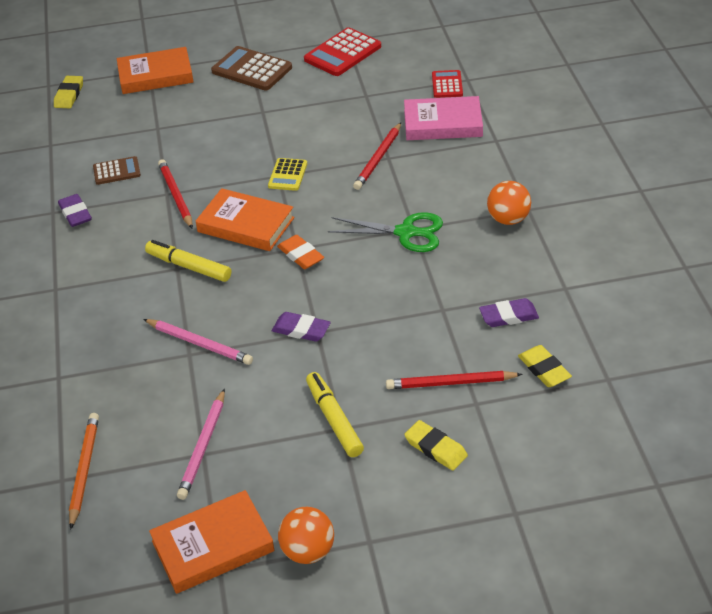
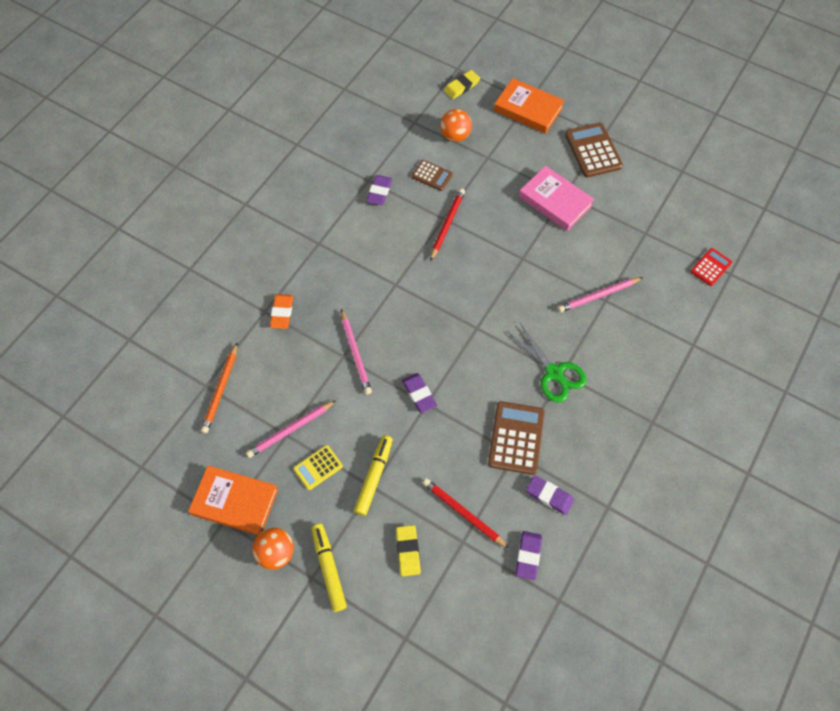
camera: 40 degrees right, 20 degrees up
(84, 470) = (221, 389): orange pencil -> orange pencil turned 150 degrees clockwise
(189, 266) = (403, 289): yellow marker -> yellow marker (329, 568)
(246, 225) = (465, 283): orange book -> none
(288, 175) = (528, 262): yellow calculator -> yellow calculator (318, 467)
(300, 255) = (473, 335): orange eraser -> orange eraser (282, 313)
(343, 53) = (667, 181): red calculator -> none
(378, 158) = (598, 296): red pencil -> pink pencil
(429, 298) = (516, 438): none -> brown calculator
(443, 123) = (672, 300): pink book -> pink book (555, 201)
(508, 219) = (630, 419): orange ball -> orange ball (455, 136)
(544, 369) = (528, 556): yellow eraser -> purple eraser

